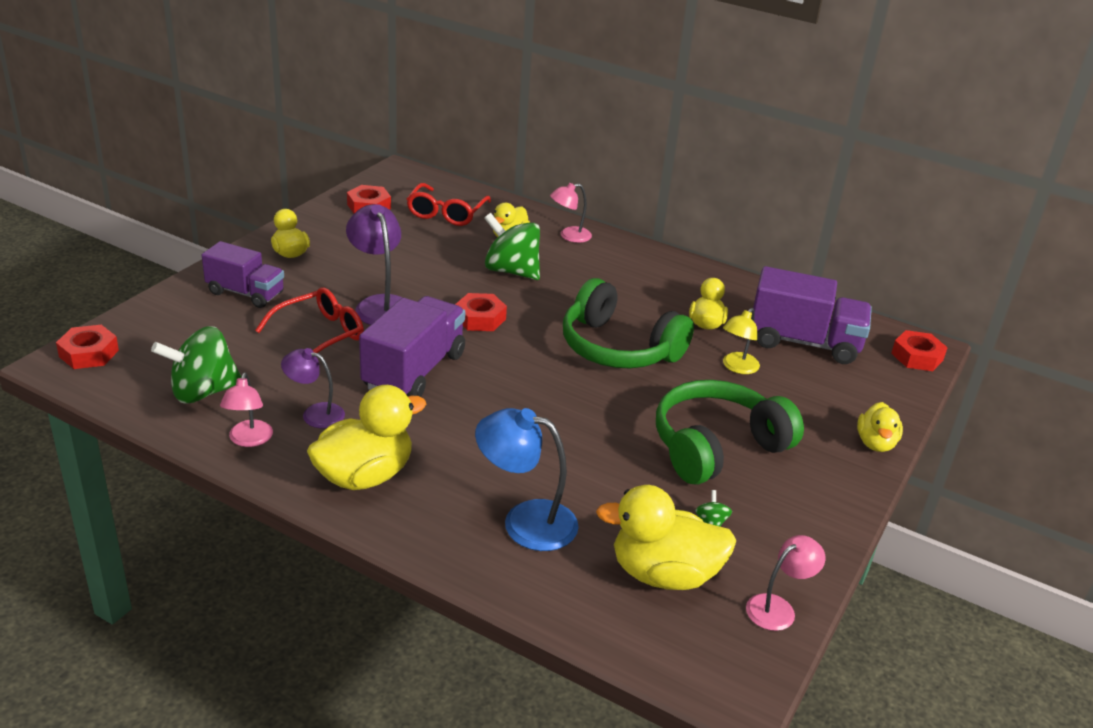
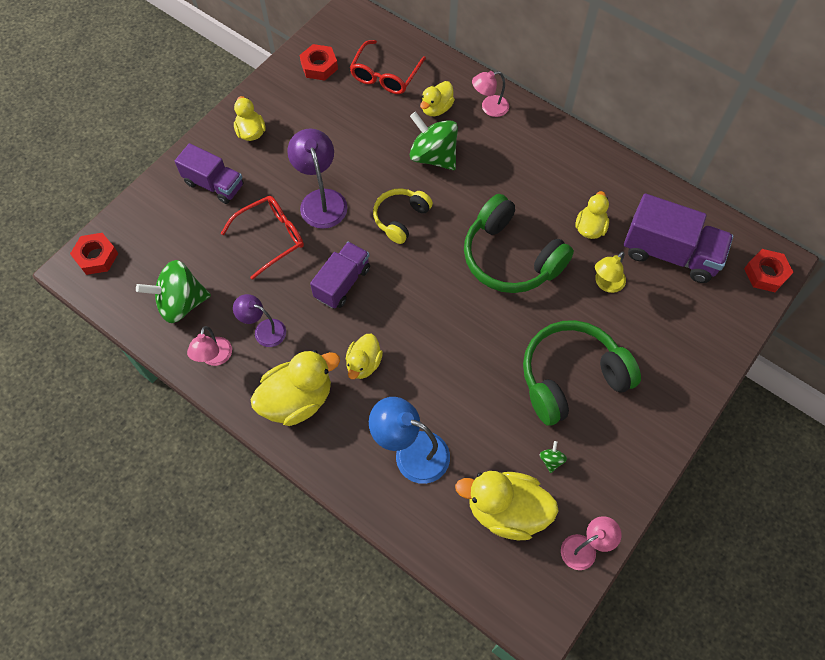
camera: 10 degrees right, 30 degrees up
(414, 371) = (342, 283): purple truck -> purple truck, size x0.67
(480, 318) = (401, 218): red nut -> yellow headphones
(875, 443) = (702, 378): yellow duck -> yellow duck (363, 364)

